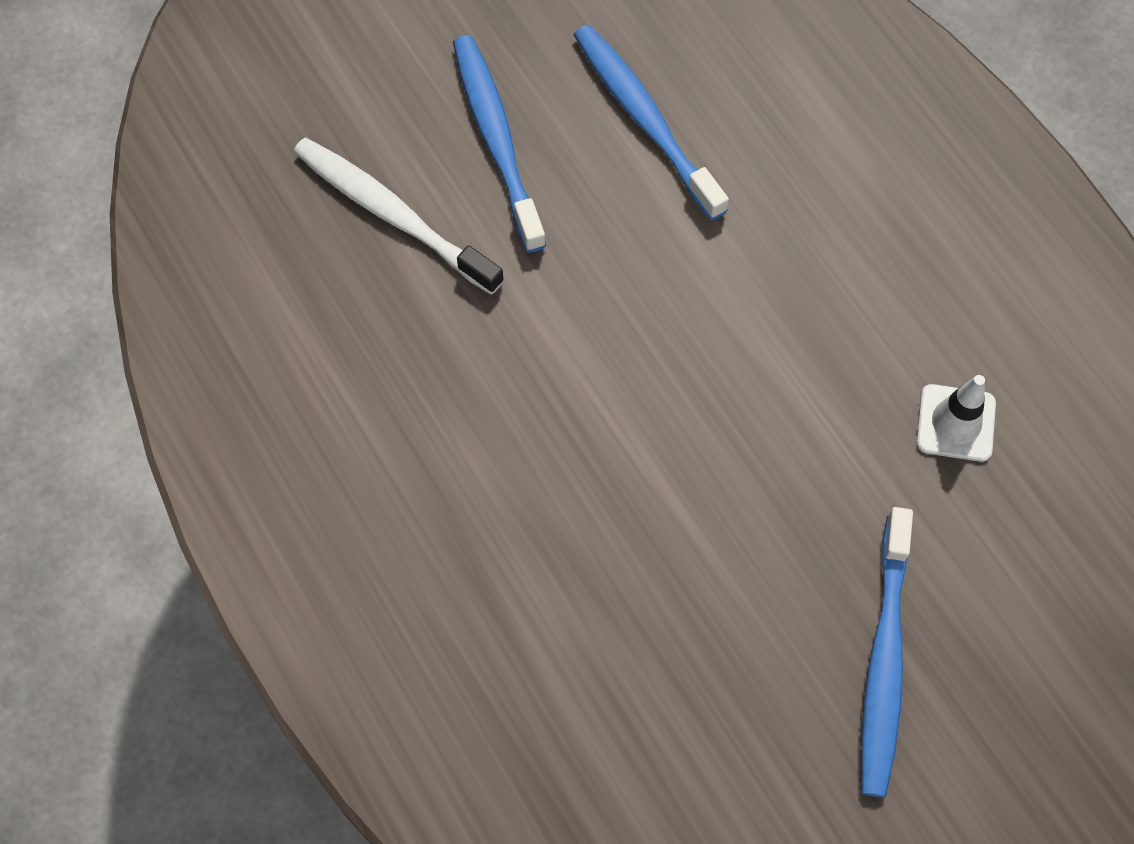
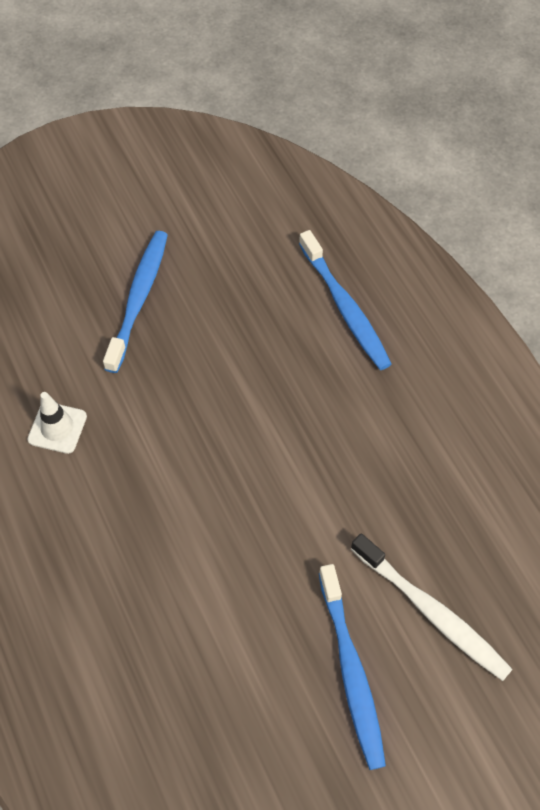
camera: 175 degrees left, 5 degrees down
(645, 120) = (232, 679): blue toothbrush -> blue toothbrush (345, 307)

